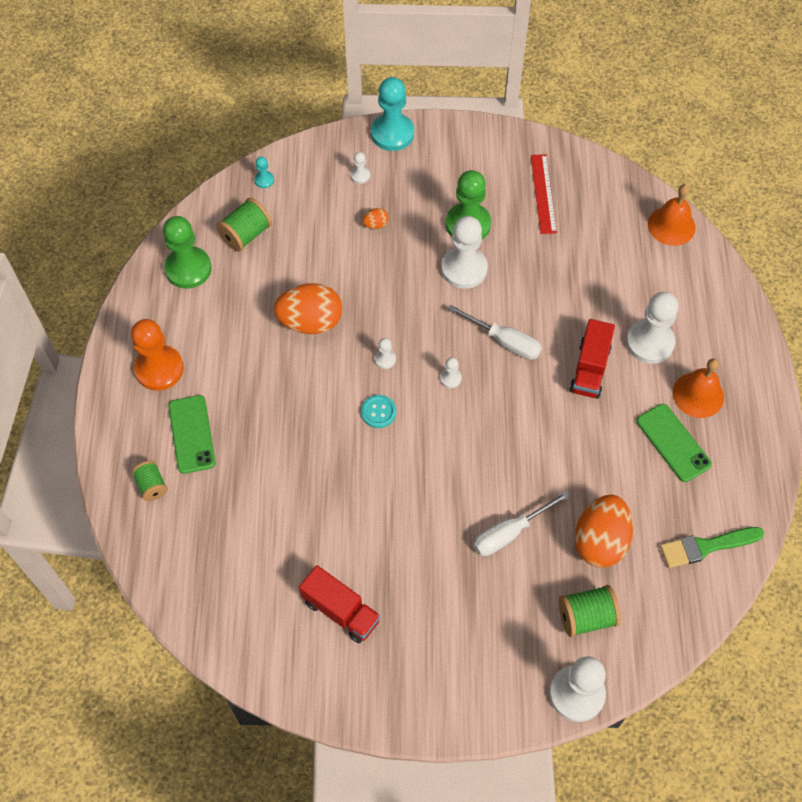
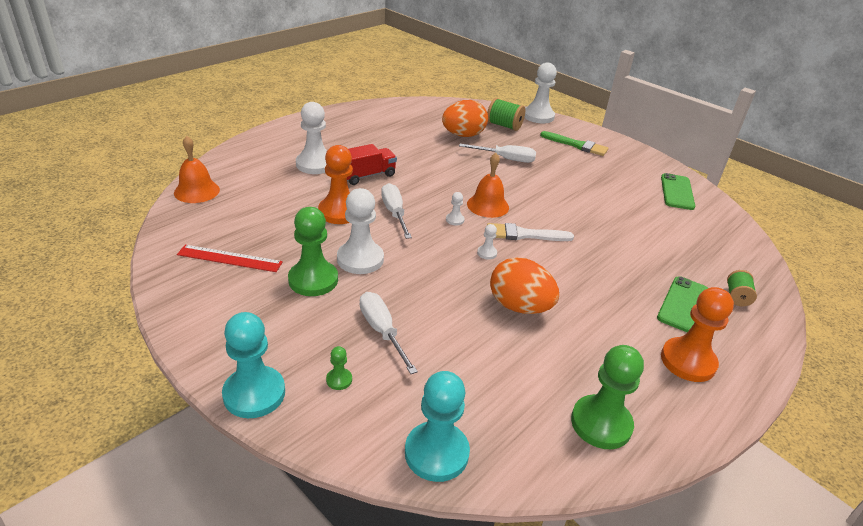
camera: 140 degrees left, 25 degrees down
(246, 234) = (511, 412): green spool -> none
(264, 180) = (436, 453): turquoise pawn -> turquoise pawn, size x2.26
(341, 611) = (636, 186): red truck -> none
(360, 175) = (339, 380): white pawn -> green pawn
(376, 224) = (382, 331): orange egg -> white screwdriver
(378, 412) = (524, 234): turquoise button -> white brush
(543, 193) = (230, 258): red ruler -> red ruler turned 60 degrees clockwise
(544, 302) = (339, 212): none -> orange pawn
(673, 442) = (373, 136): green phone -> green phone (677, 192)
(698, 395) = (330, 139): orange bell -> orange bell (488, 205)
(706, 546) = (416, 111): green brush -> green brush (577, 145)

